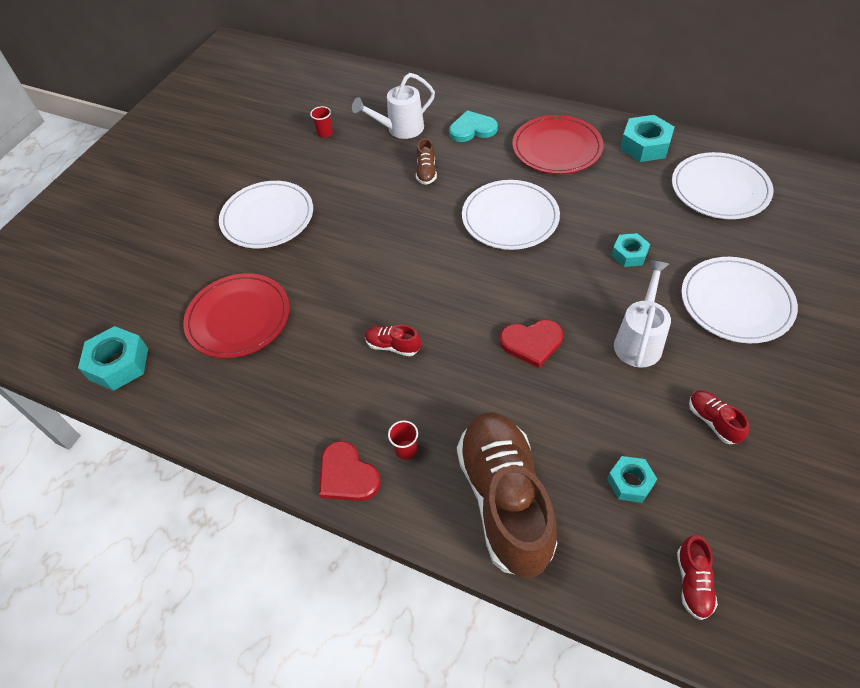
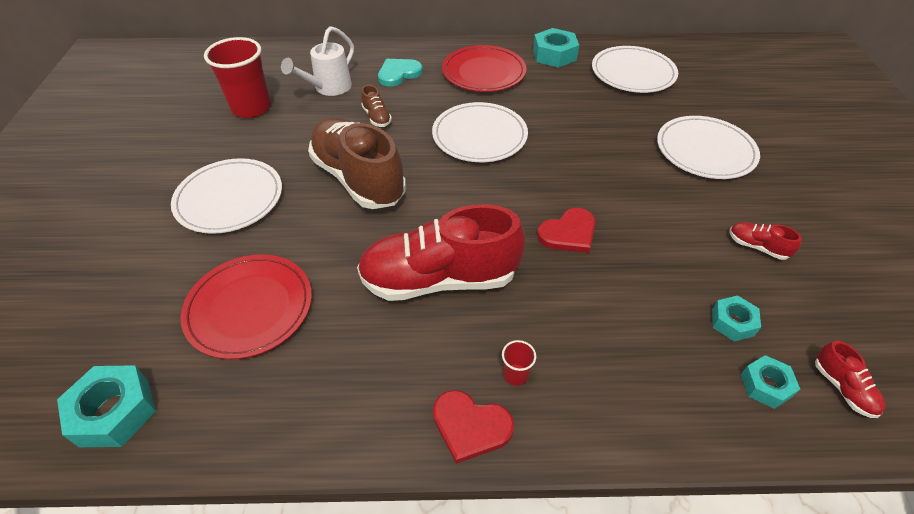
camera: 30 degrees left, 5 degrees down
(325, 133) = (251, 108): red cup -> red cup, size x2.38
(393, 346) = (439, 279): red shoe -> red shoe, size x2.46
(505, 500) = (640, 384): brown shoe -> brown shoe (358, 179)
(629, 254) = (599, 137): turquoise nut -> turquoise nut (766, 385)
(639, 340) = (655, 202): white watering can -> none

